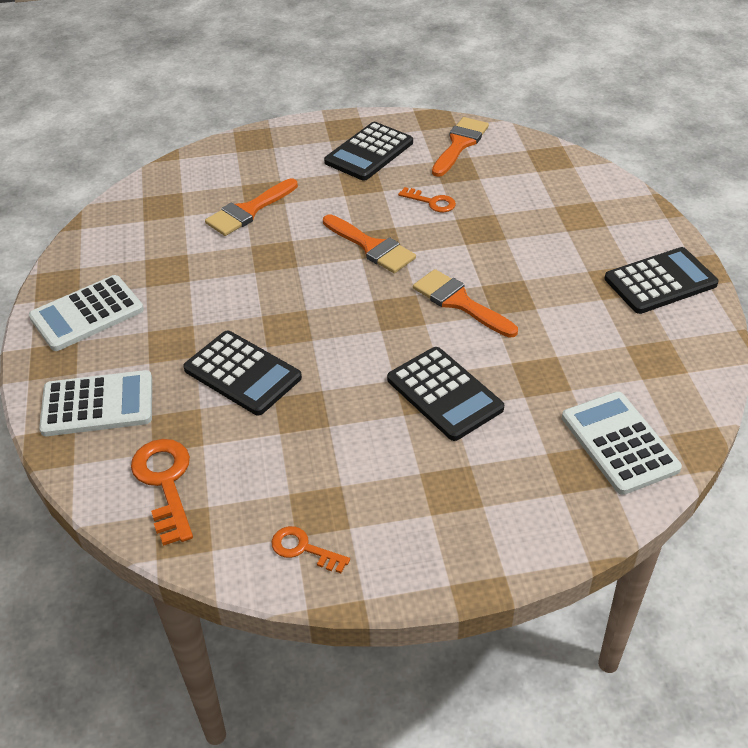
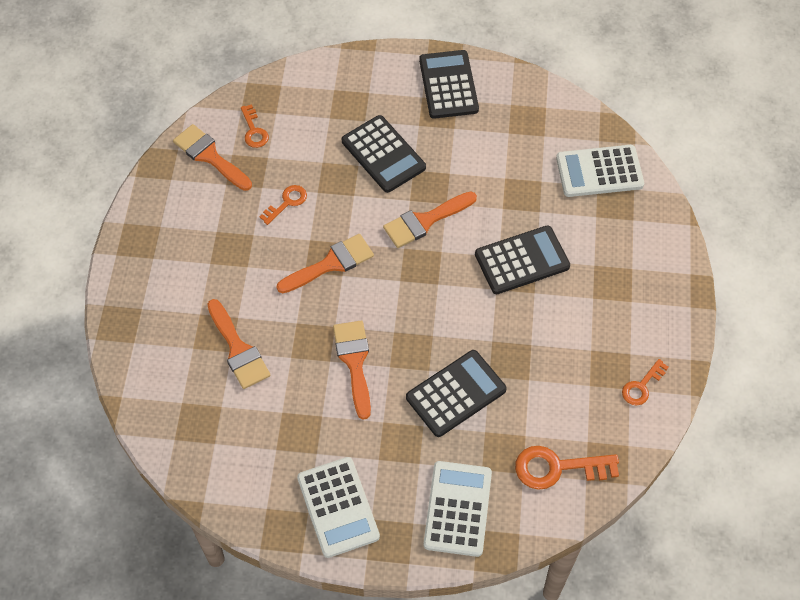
camera: 75 degrees left, 15 degrees up
(258, 289) = (354, 362): none -> orange brush
(369, 152) = (189, 230): black calculator -> black calculator (383, 154)
(506, 162) = (254, 130): none -> orange key

